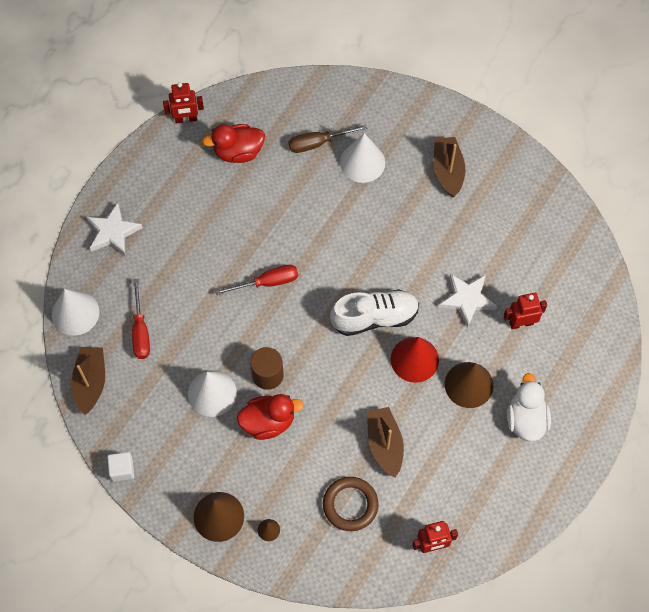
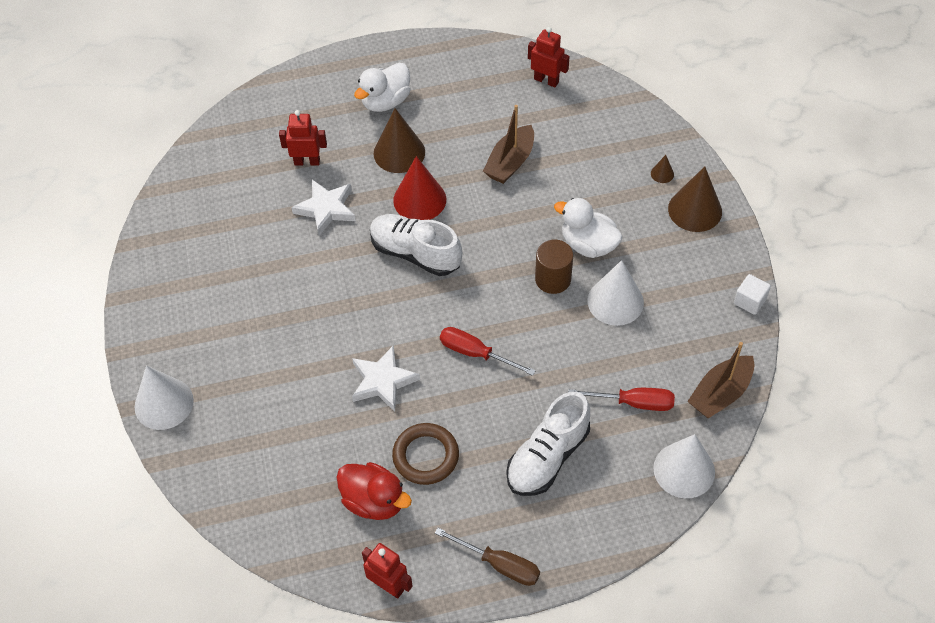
camera: 135 degrees left, 10 degrees down
(113, 232) = (577, 522): white star -> white star (383, 381)
(141, 331) = (633, 402): red screwdriver -> red screwdriver turned 60 degrees clockwise
(163, 255) = (547, 457): none -> white shoe
(268, 422) = (588, 244): red duck -> white duck
(318, 143) = (290, 444): brown screwdriver -> brown screwdriver (499, 564)
(350, 505) = (580, 144): brown ring -> brown ring (426, 456)
(362, 162) = (273, 390): white cone -> white cone (164, 403)
(448, 171) = (211, 320): brown boat -> none
(521, 323) = (307, 162): red robot -> red robot turned 150 degrees clockwise

